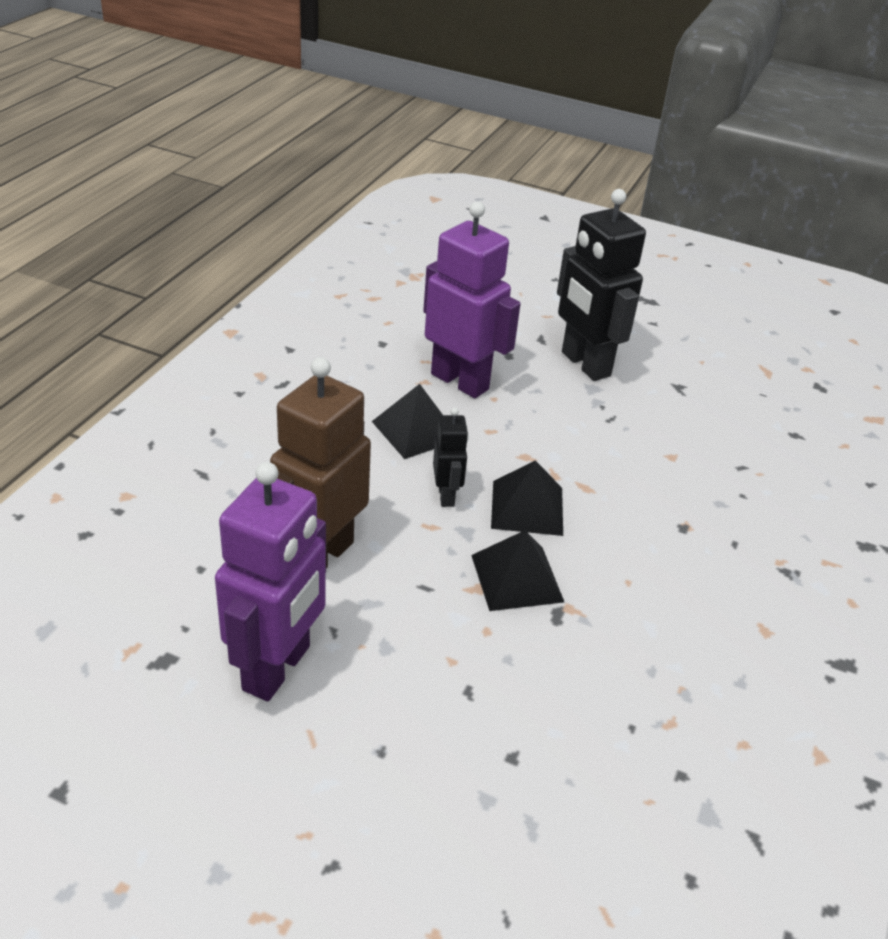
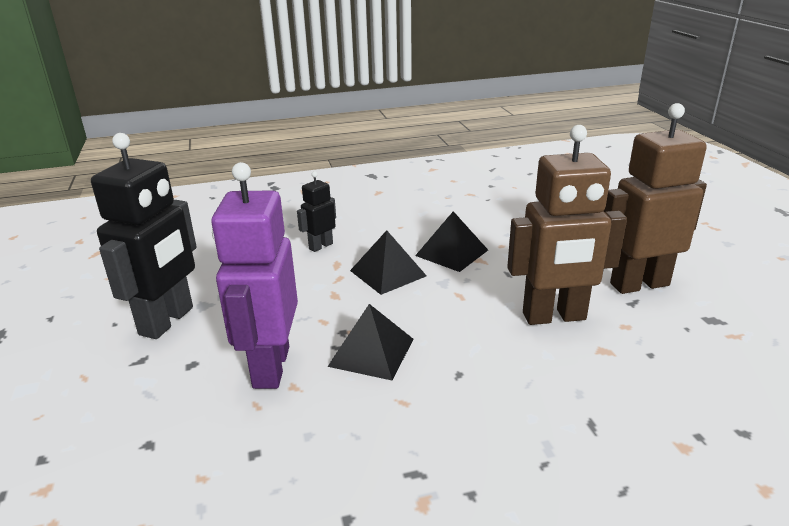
camera: 125 degrees left, 10 degrees down
(277, 668) = (639, 284): purple robot -> brown robot
(446, 496) = (423, 303): black robot -> black robot (320, 246)

